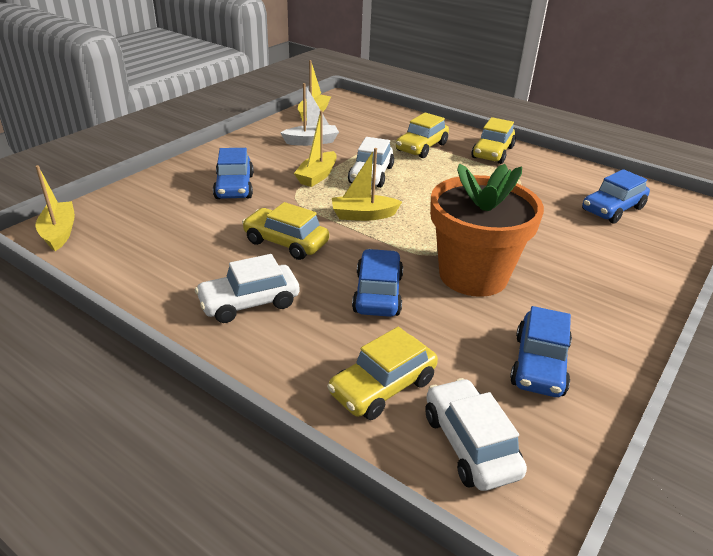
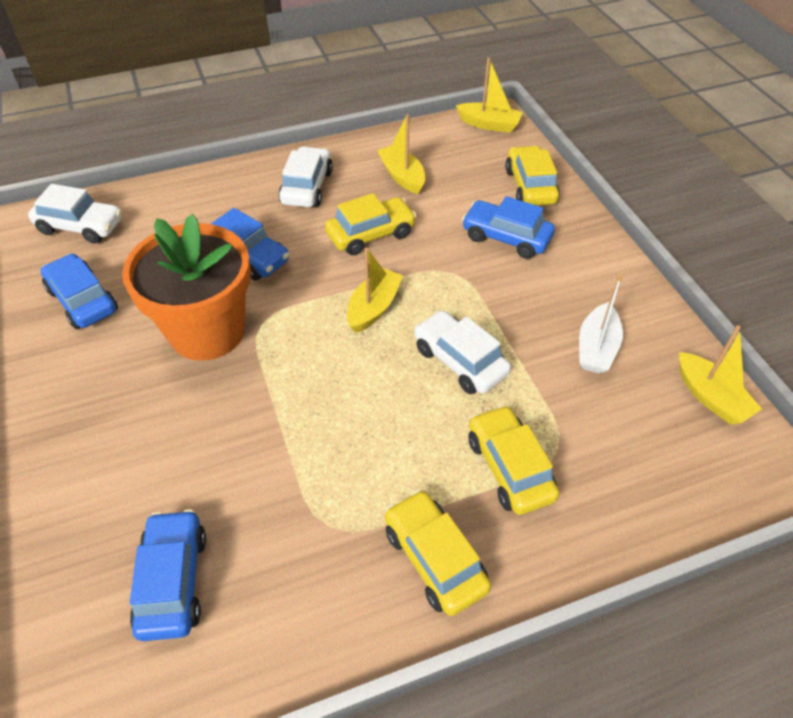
camera: 125 degrees right, 15 degrees up
(317, 176) = (489, 310): yellow boat -> yellow boat (402, 176)
(382, 387) = (161, 213): yellow car -> yellow car (530, 186)

